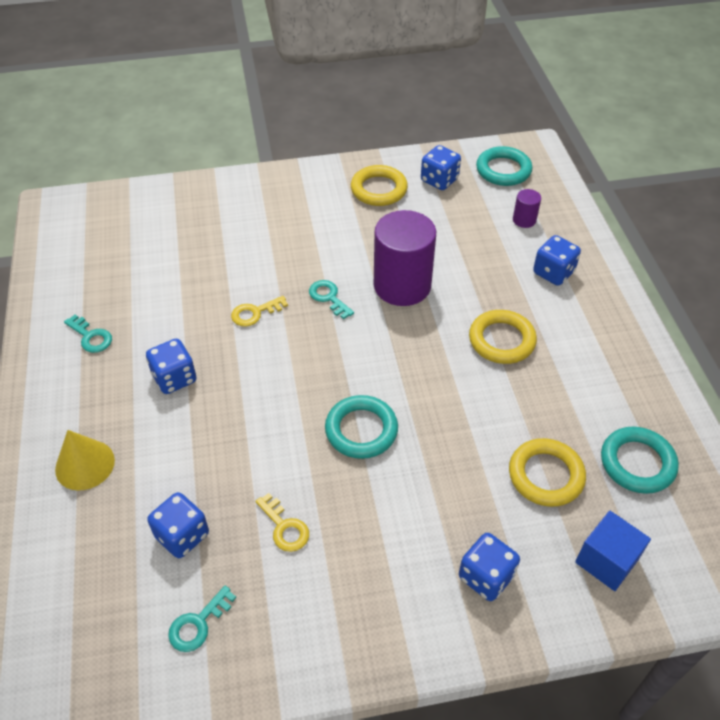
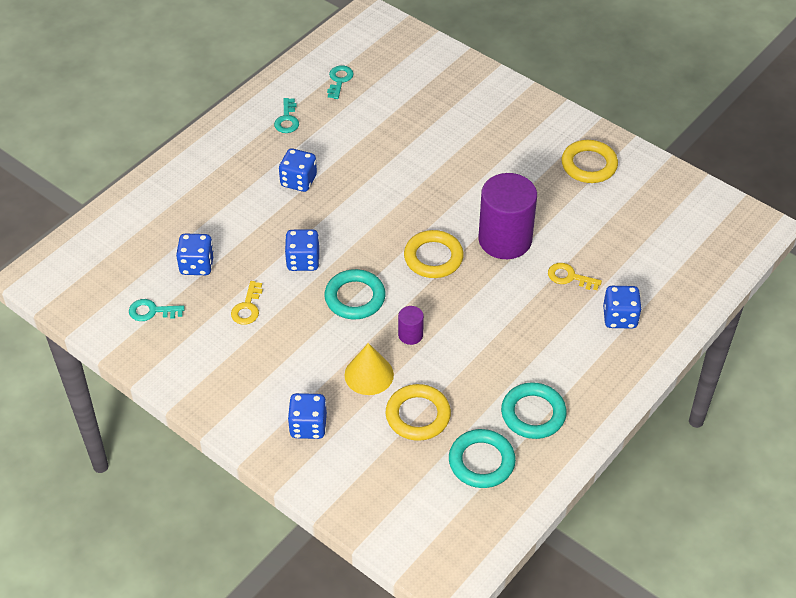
camera: 50 degrees right, 0 degrees up
(85, 464) = (198, 188): yellow cone -> yellow cone (369, 374)
(255, 313) = (392, 181): yellow key -> yellow key (569, 277)
(328, 297) = (448, 208): turquoise key -> turquoise key (339, 80)
(439, 180) = (643, 192): blue dice -> blue dice (303, 261)
(501, 340) = (514, 325): yellow ring -> yellow ring (433, 257)
(503, 170) = (704, 223): turquoise ring -> turquoise ring (533, 414)
(524, 220) = (659, 268): purple cylinder -> purple cylinder (410, 335)
(606, 561) = (381, 483): blue cube -> none

